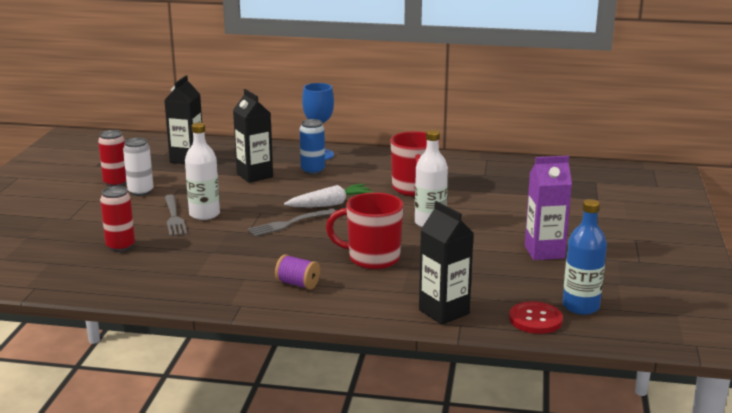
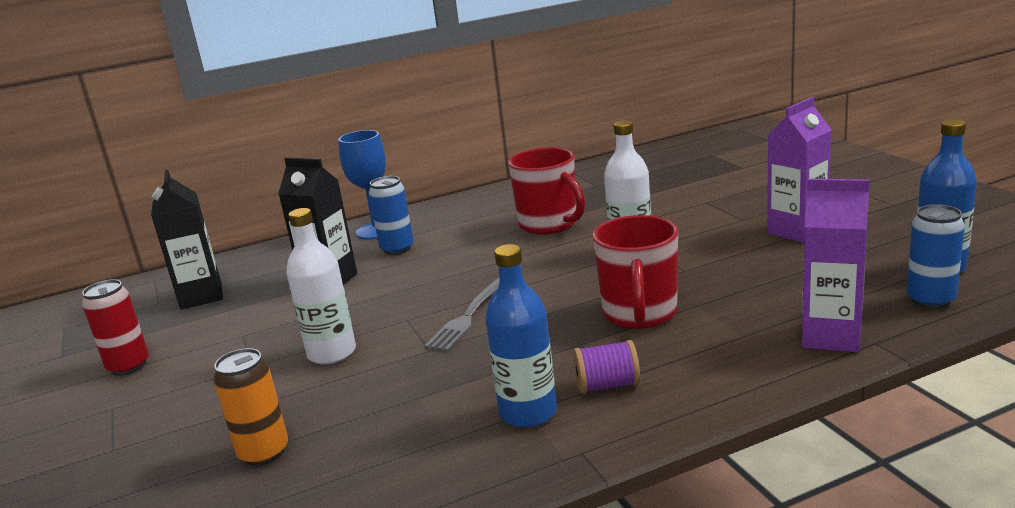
camera: 30 degrees left, 0 degrees up
(120, 246) = (264, 453): red can -> orange can
(140, 192) = (187, 362): white can -> none
(174, 217) = (291, 375): grey fork -> none
(245, 279) = (528, 413): none -> blue bottle
(330, 204) = (482, 275): white carrot -> none
(372, 258) = (639, 314): red mug -> red mug turned 60 degrees counterclockwise
(444, 312) = (831, 337): black carton -> purple carton
(535, 319) = (930, 300): red button -> blue can

